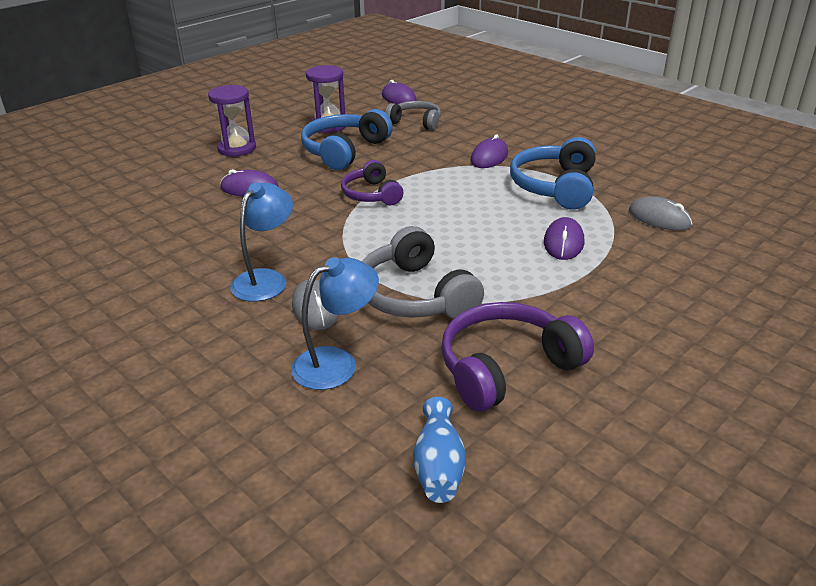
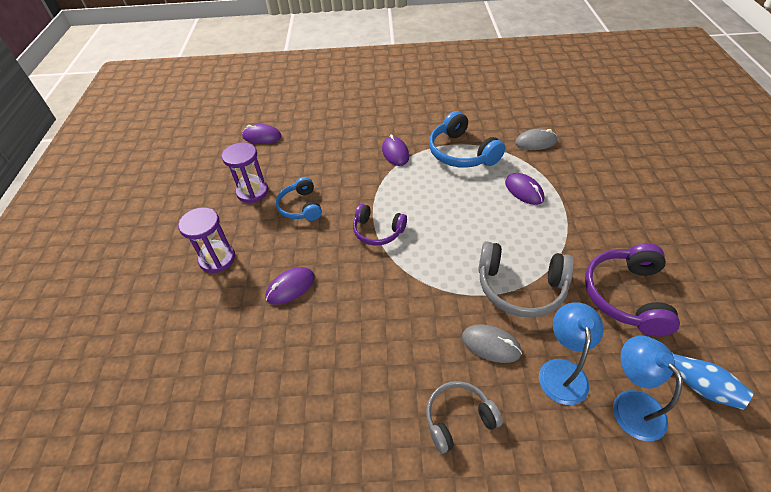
camera: 45 degrees left, 15 degrees up
(266, 279) = (429, 351): blue lamp -> blue lamp (631, 404)
(344, 151) = (301, 207): blue headphones -> blue headphones, size x0.64
(415, 122) = (307, 151): grey headphones -> grey headphones (458, 419)

